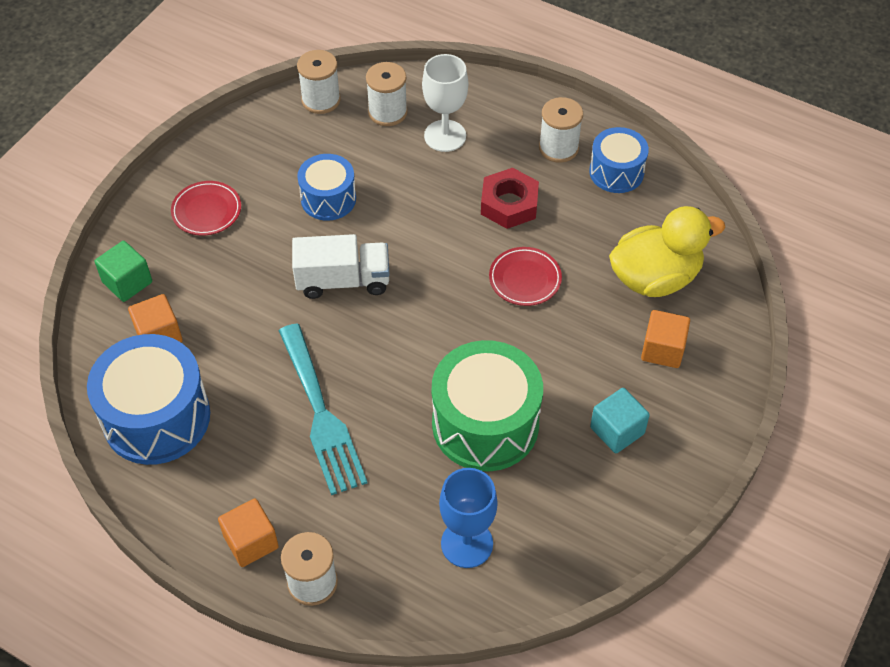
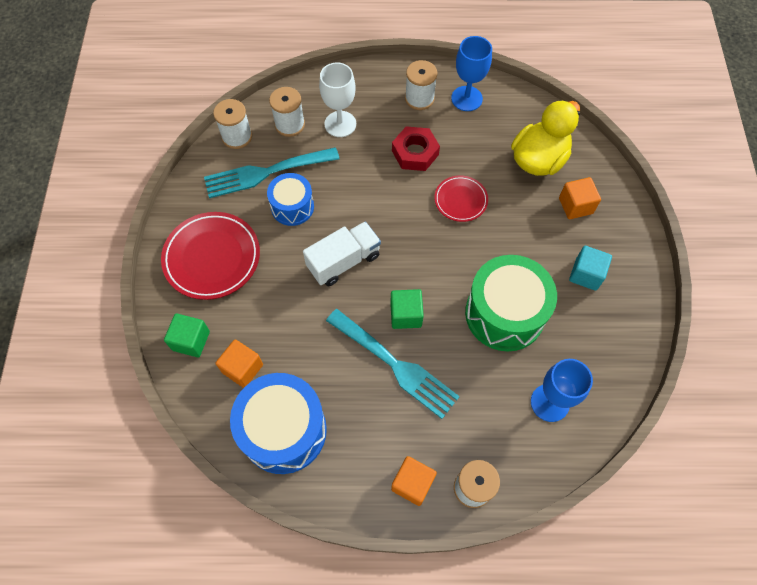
camera: 30 degrees left, 10 degrees up
(206, 211) = (212, 258): red plate -> red plate, size x1.74
(325, 151) = (266, 173): none -> turquoise fork
(371, 369) = (406, 315): none -> green cube
(616, 172) = (466, 98): blue drum -> blue goblet

